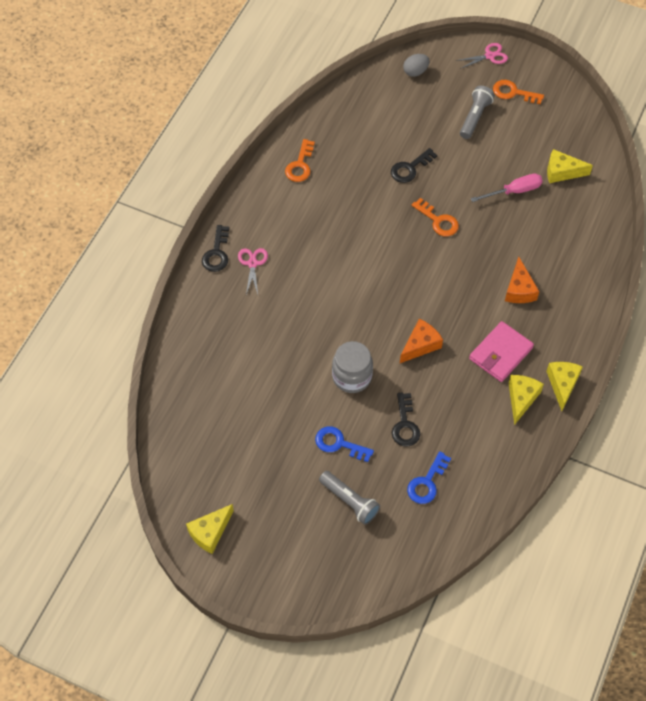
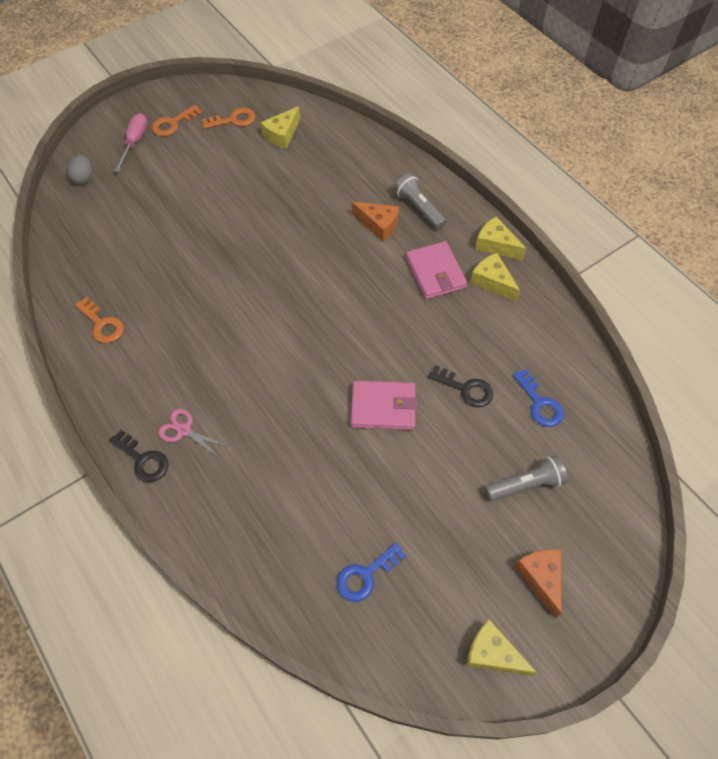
camera: 60 degrees left, 0 degrees up
(210, 532) = (492, 654): yellow cheese -> yellow cheese turned 135 degrees clockwise
(338, 444) = (453, 460): blue key -> blue key (365, 575)
(352, 377) = (383, 407): grey jar -> pink wallet
(410, 168) = (185, 237): black key -> none
(420, 345) = (386, 330): orange cheese -> orange cheese (541, 578)
(438, 221) = (261, 245): orange key -> orange key (234, 120)
(475, 117) = (174, 162): grey flashlight -> grey flashlight (419, 208)
(489, 56) = (119, 119): pink scissors -> none
(514, 191) = (274, 176): pink screwdriver -> pink screwdriver (135, 142)

